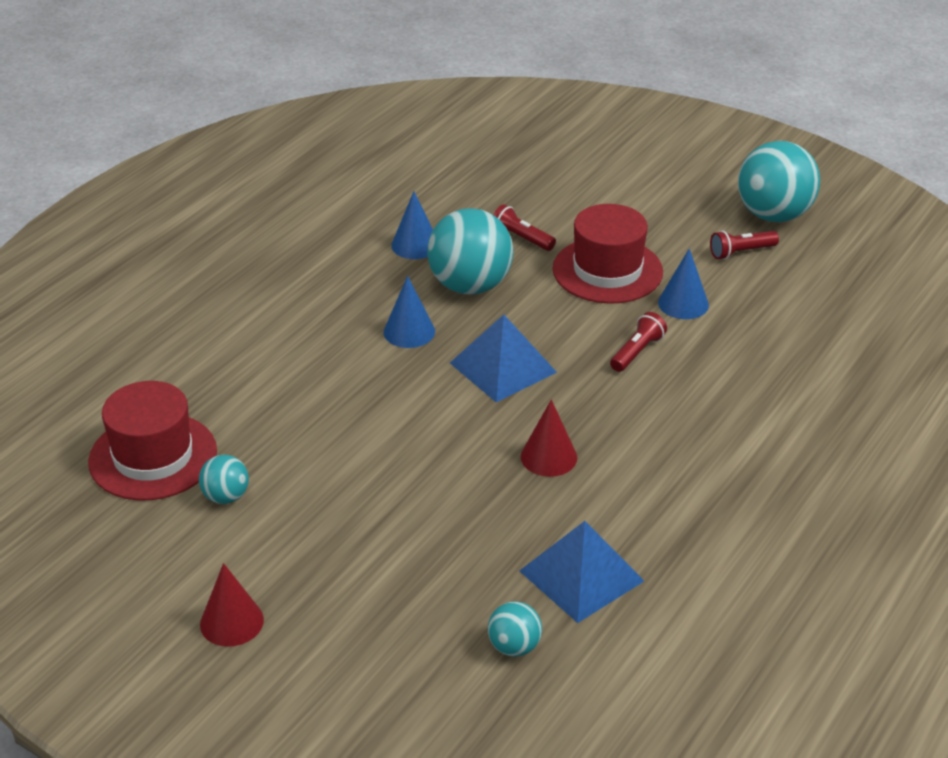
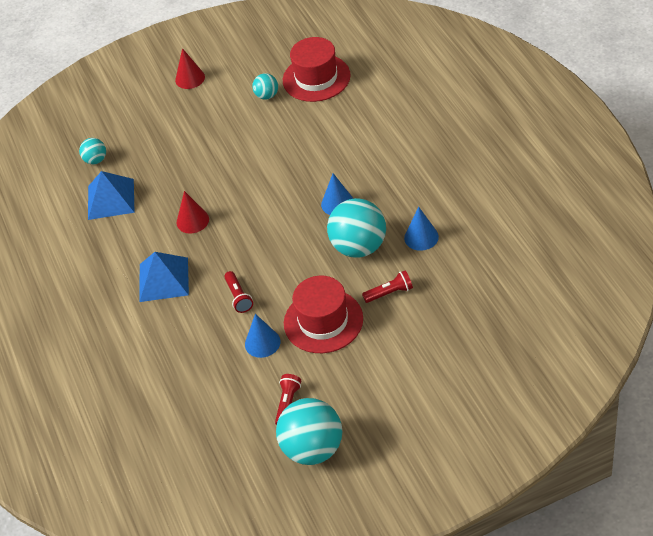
camera: 130 degrees right, 10 degrees up
(503, 367) = (275, 231): blue pyramid -> blue pyramid (164, 279)

